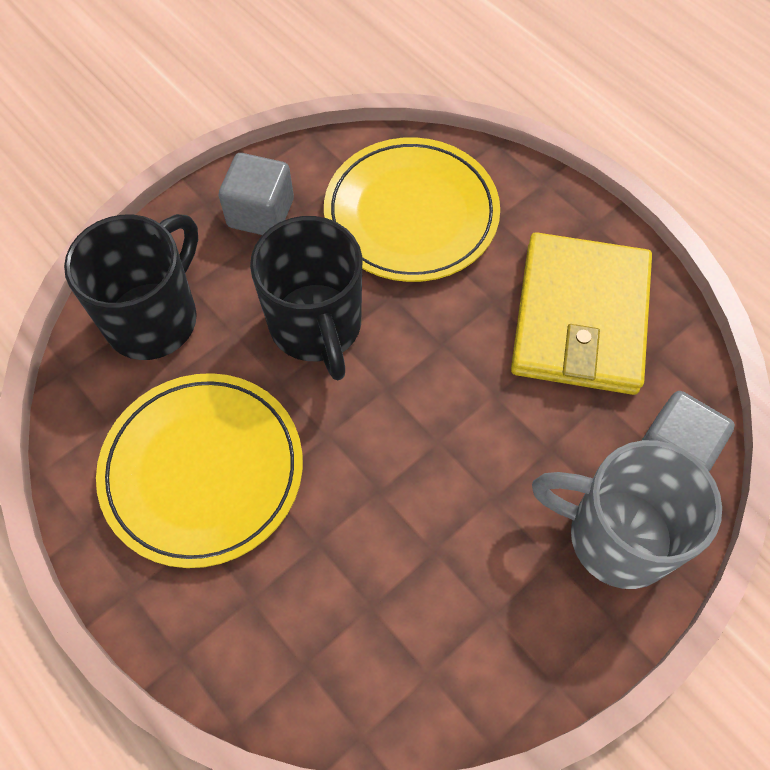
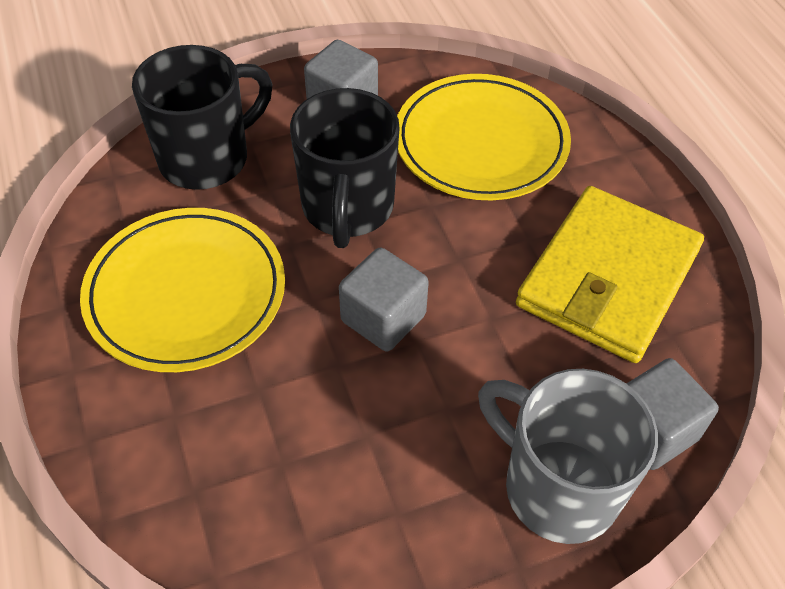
camera: 20 degrees right, 10 degrees down
(399, 429) = (383, 318): none -> grey cube

